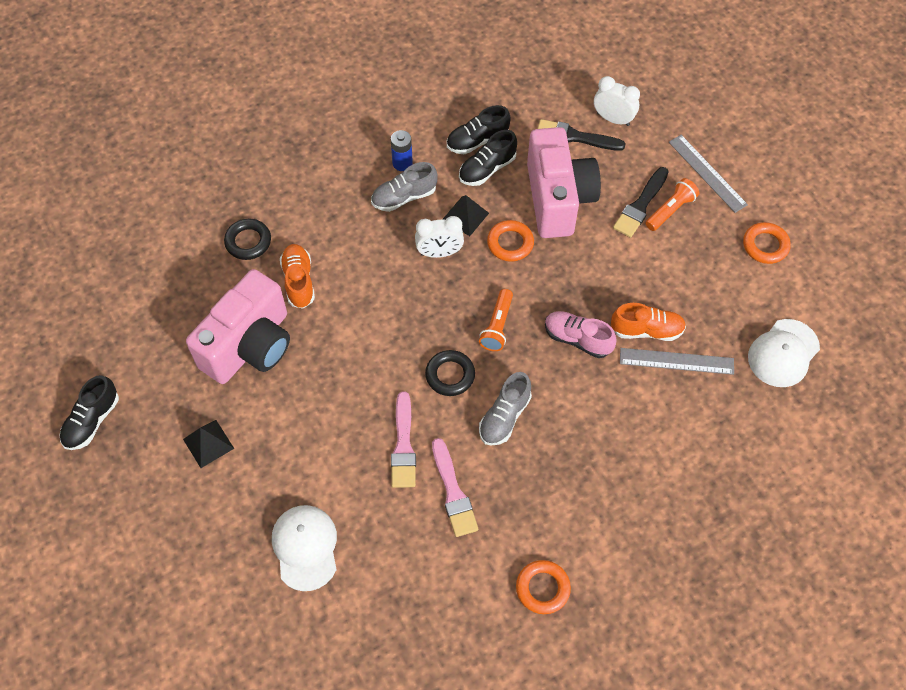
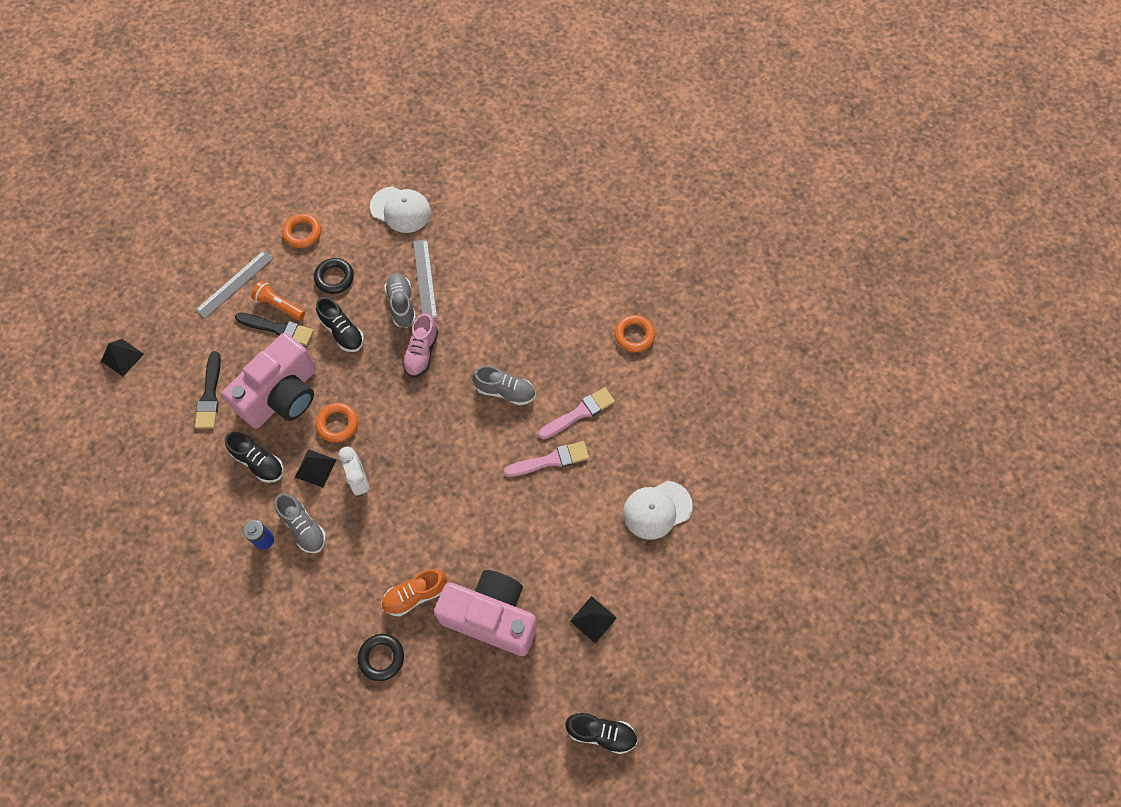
camera: 105 degrees left, 5 degrees up
(450, 375) = (478, 441): black ring -> black ring (334, 278)
(477, 141) = (227, 478): black shoe -> black shoe (342, 332)
(497, 326) = (423, 415): orange flashlight -> none
(558, 199) = (282, 395): pink camera -> pink camera turned 150 degrees clockwise
(613, 119) = (184, 367): white clock -> none
(637, 70) = (122, 357): none -> black pyramid
(646, 330) = (401, 304): orange shoe -> grey shoe

